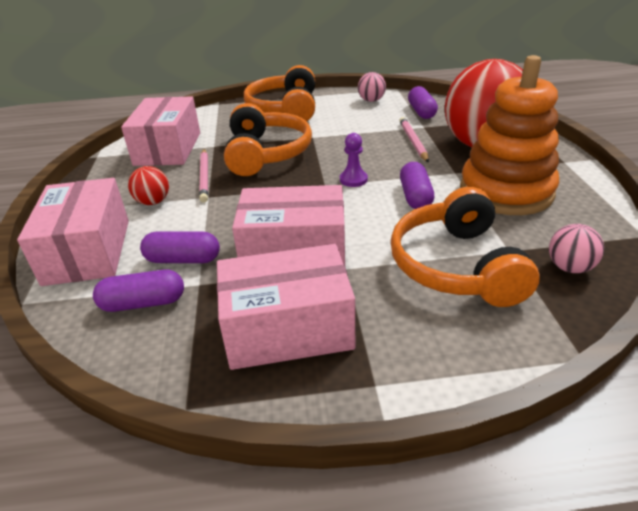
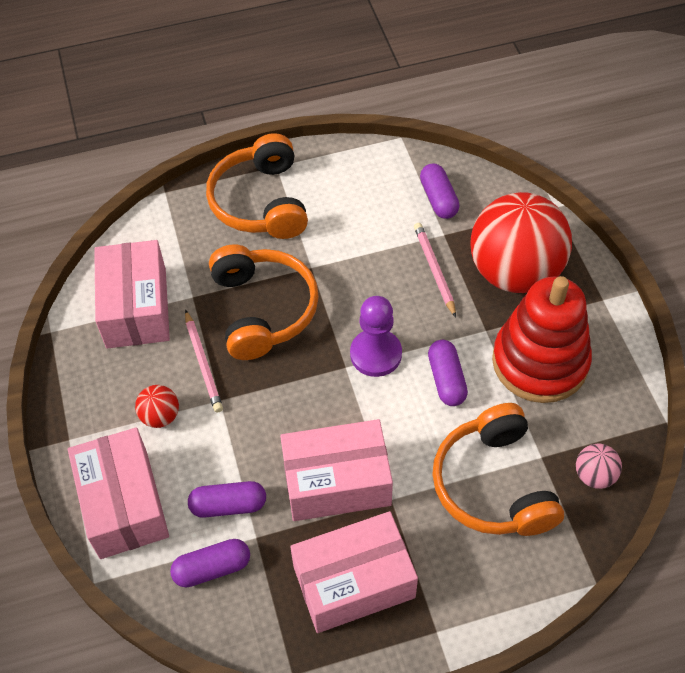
camera: 10 degrees left, 20 degrees up
(353, 179) = (376, 354): purple pawn -> purple pawn, size x1.66
(371, 100) = (371, 173): pink ball -> none
(506, 191) = (540, 362): orange stacking toy -> red stacking toy

